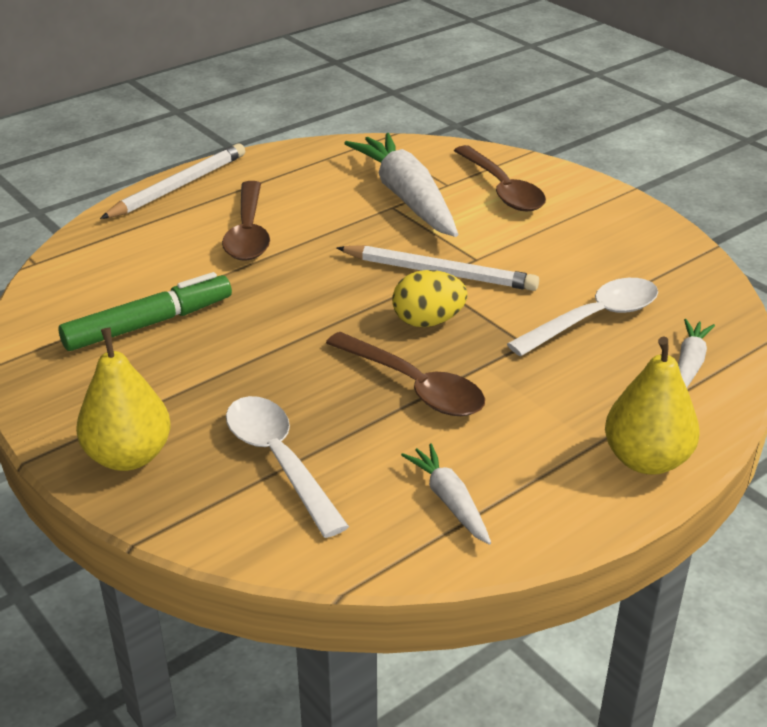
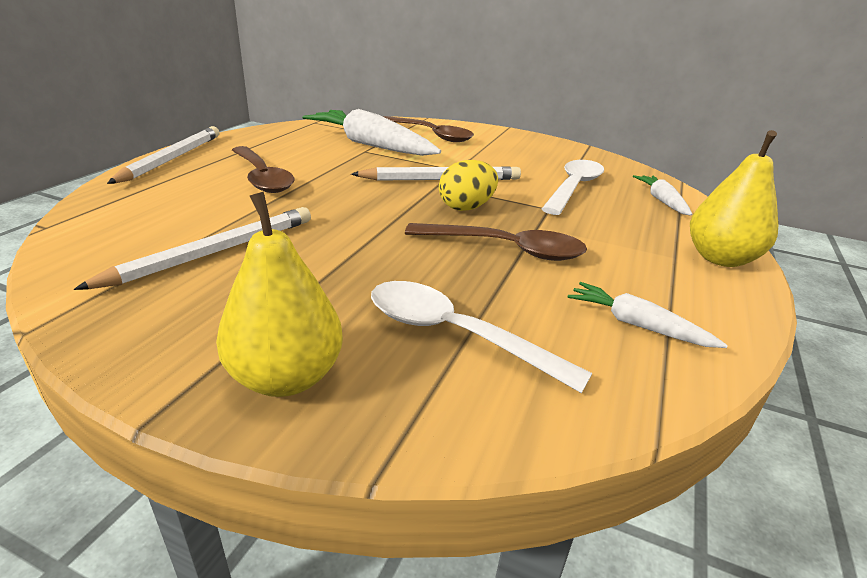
camera: 30 degrees left, 5 degrees down
(149, 324) = (215, 252): green marker -> white pencil

